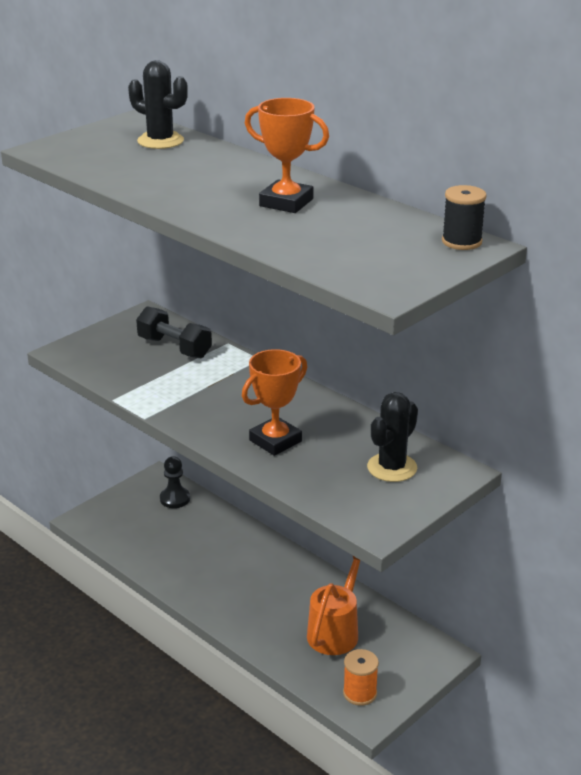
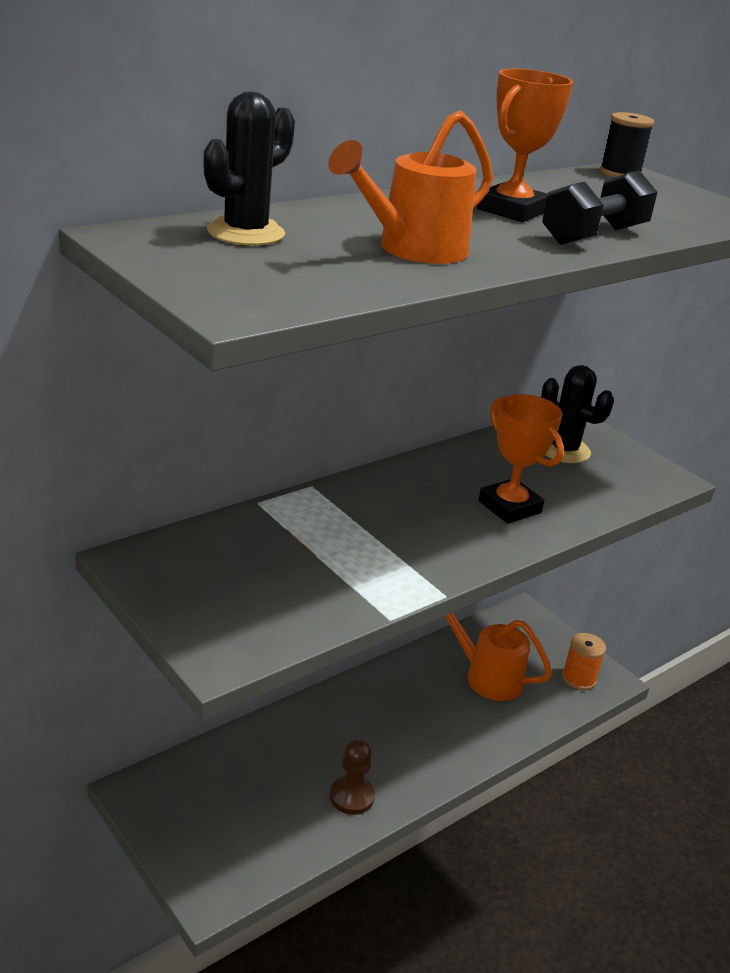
camera: 85 degrees left, 0 degrees up
(166, 178) = (412, 250): none -> orange watering can
(174, 347) = (253, 547): black dumbbell -> black dumbbell (594, 236)
(175, 499) = (197, 777): black pawn -> none
(175, 567) = (352, 797): none -> brown pawn

